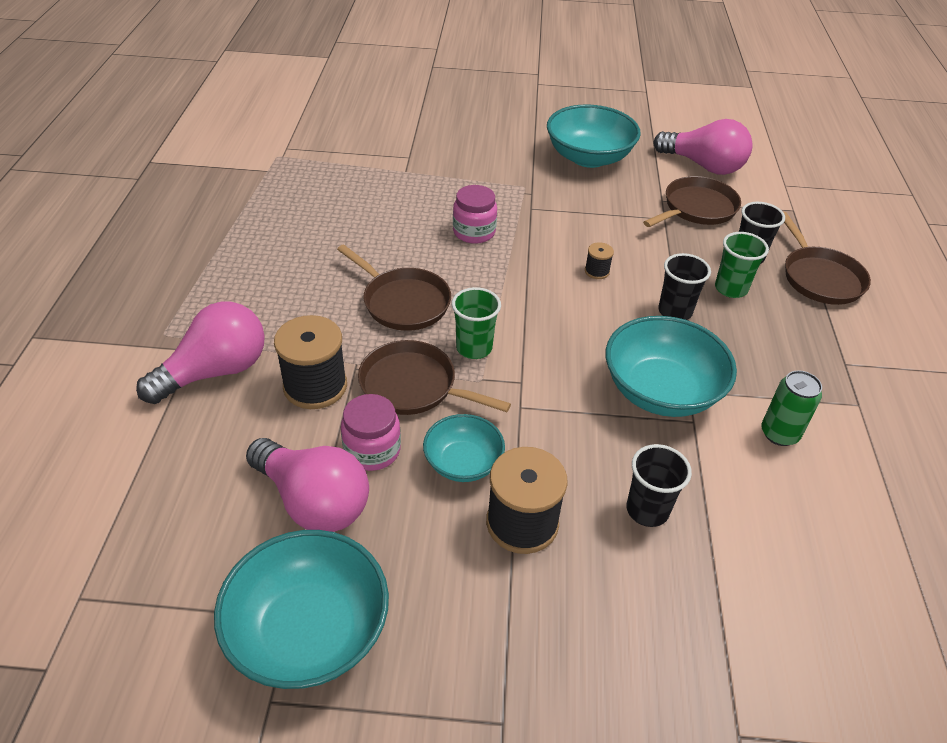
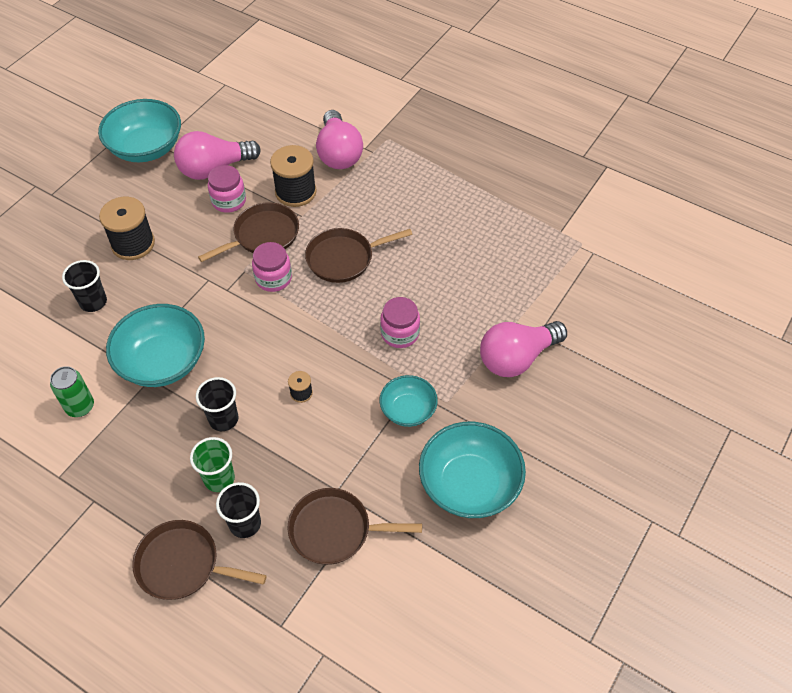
camera: 120 degrees right, 10 degrees up
(463, 463) = (189, 236): turquoise bowl -> turquoise bowl (408, 410)
(474, 348) = (273, 278): green cup -> pink jar
(696, 208) = (335, 530): brown pan -> brown pan turned 105 degrees clockwise
(703, 166) = (400, 591): pink light bulb -> pink light bulb (517, 358)

